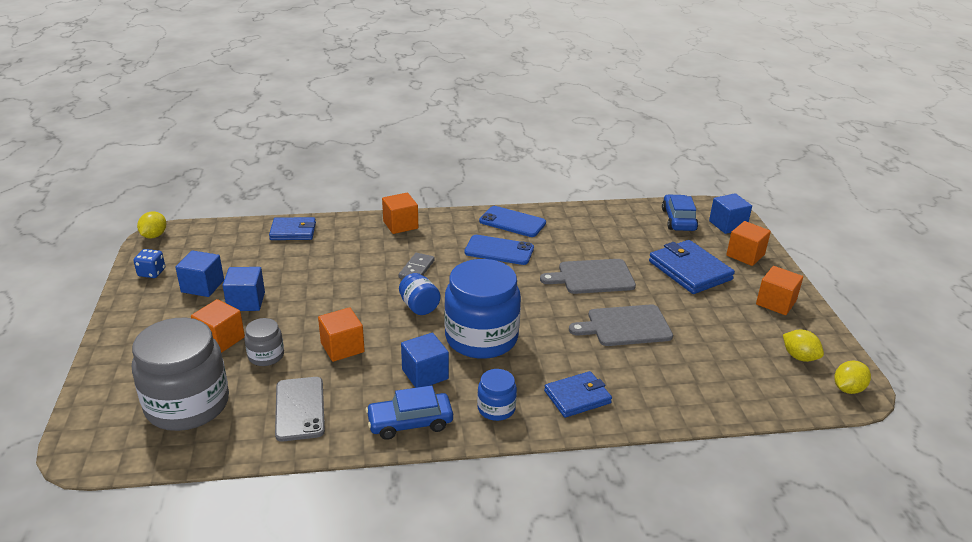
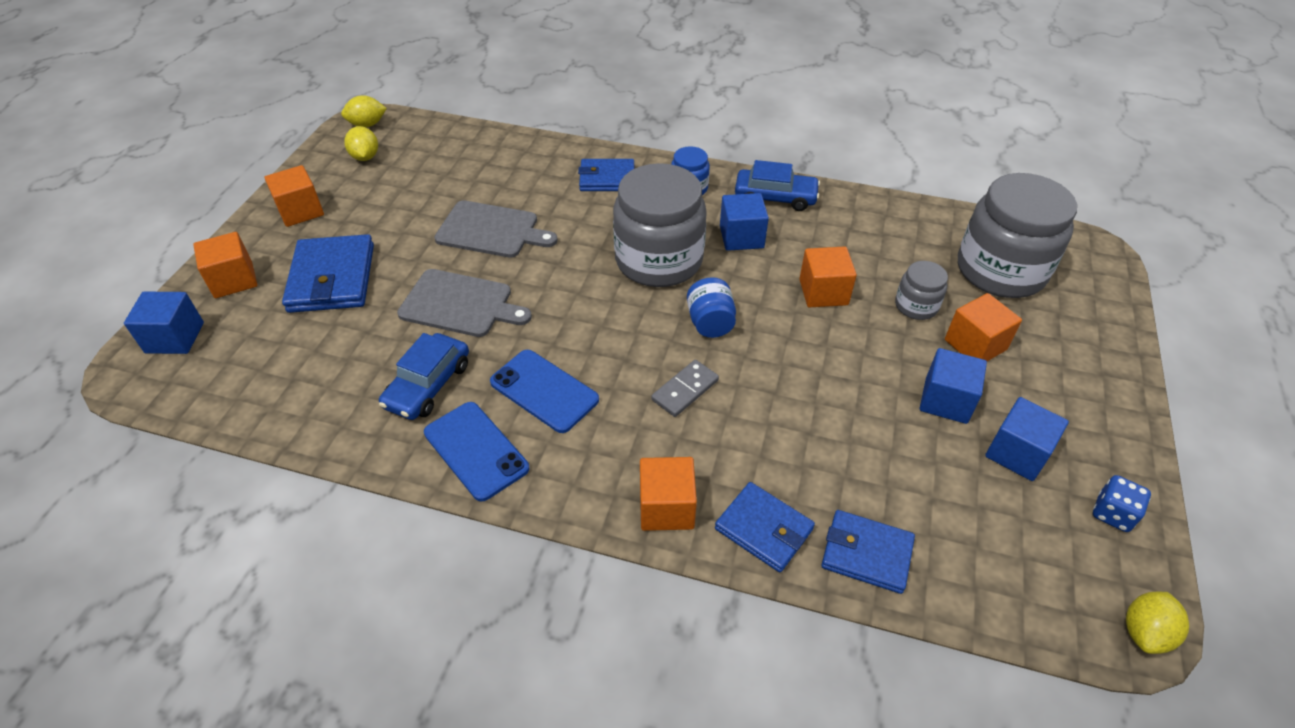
camera: 155 degrees left, 15 degrees up
(299, 409) = (880, 236): grey phone -> none
(348, 228) = (763, 529): none -> blue wallet
(481, 338) = (659, 260): blue jar -> grey jar
(678, 220) = (225, 370): blue car -> blue car (428, 385)

